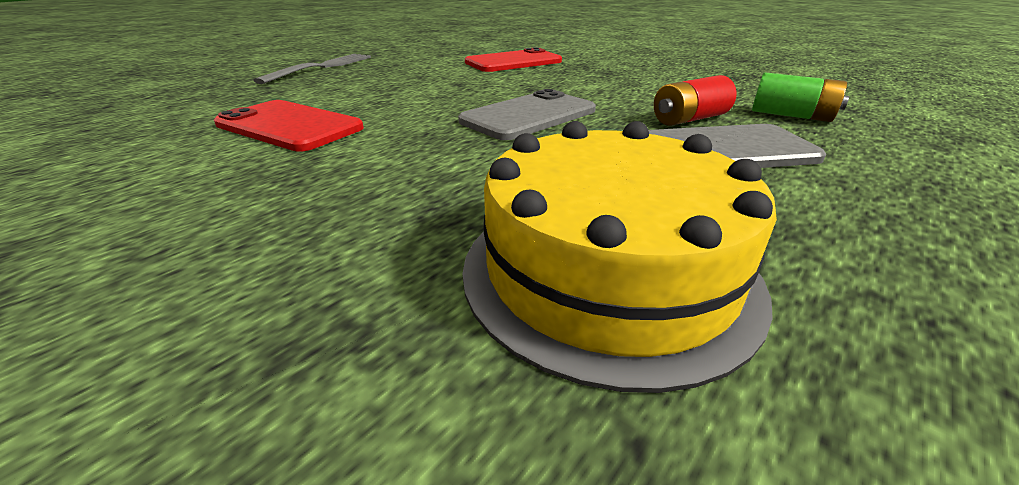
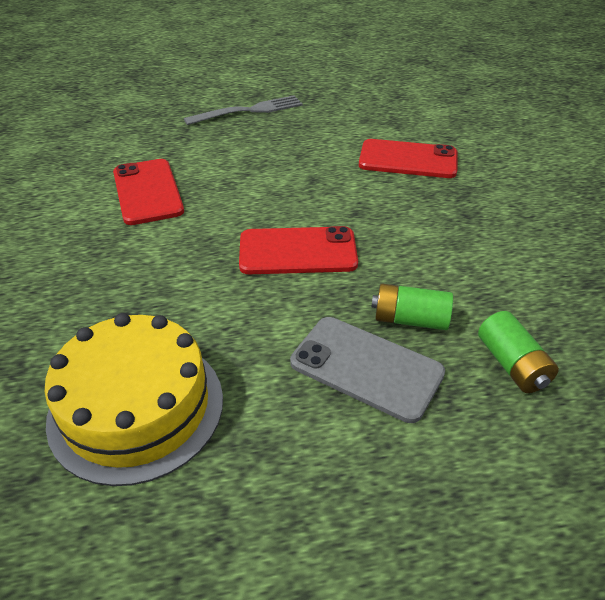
camera: 40 degrees right, 10 degrees up
(529, 116) = (298, 251): grey phone -> red phone
(689, 119) = (410, 319): red battery -> green battery

